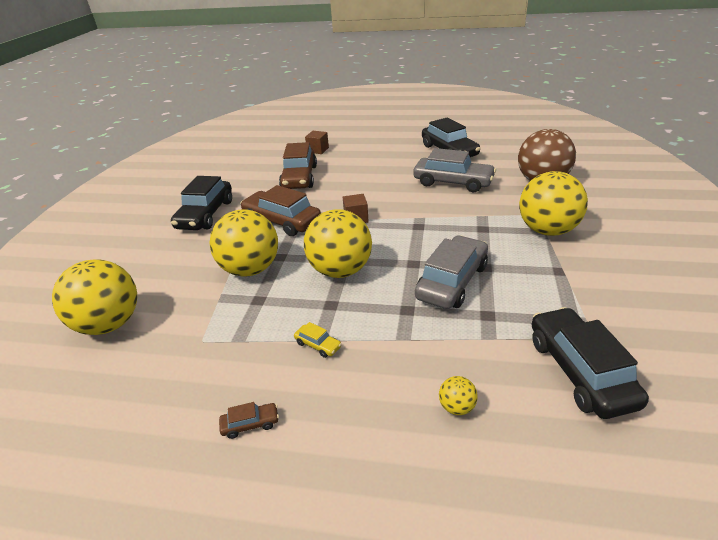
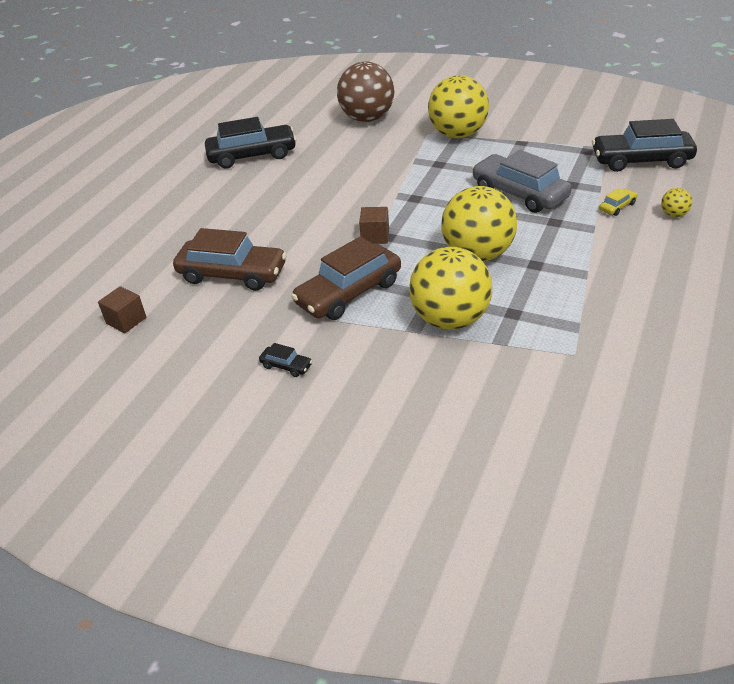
camera: 75 degrees left, 5 degrees up
(109, 324) = (527, 439): yellow ball -> none
(205, 214) = (286, 366): black car -> black car, size x0.42
(250, 424) = (690, 318): brown car -> none
(318, 150) = (154, 253): brown cube -> brown cube (126, 320)
(318, 345) = (594, 276): yellow car -> yellow car (617, 207)
(453, 182) = (333, 165): grey car -> none

